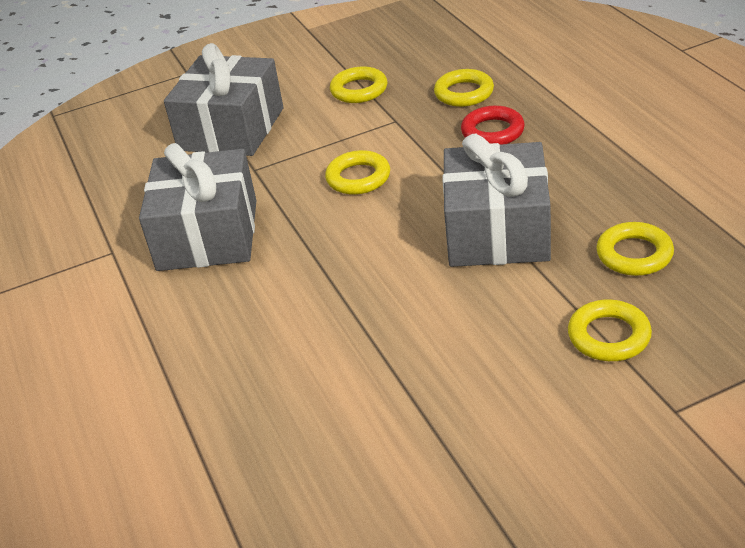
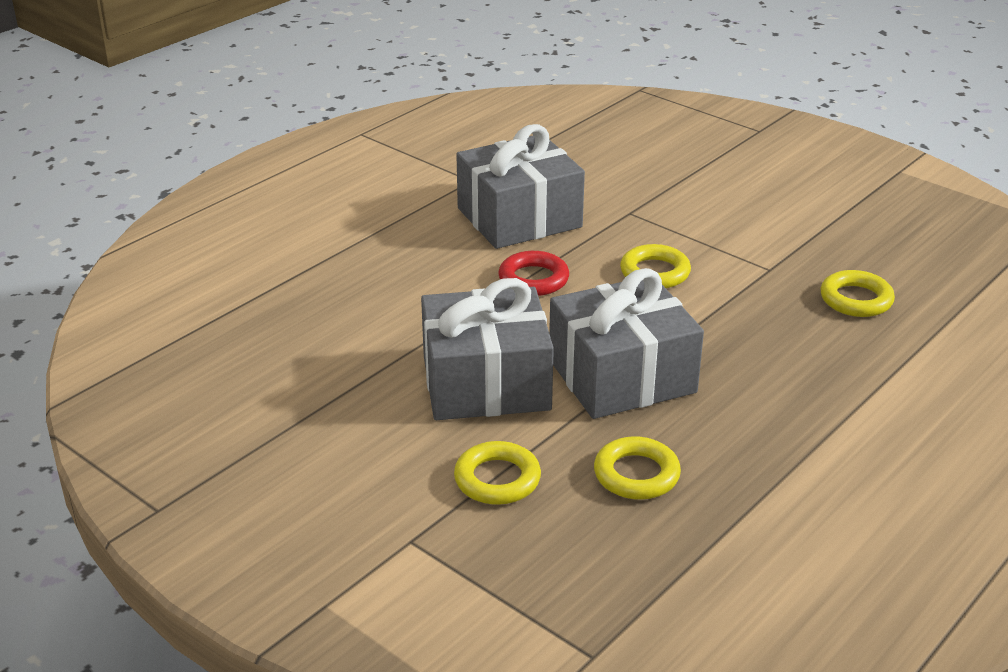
camera: 60 degrees right, 5 degrees down
(231, 129) = (684, 182): grey gift -> grey gift (486, 383)
(359, 90) = (808, 233): yellow ring -> none
(492, 131) = (795, 335): red ring -> red ring (533, 279)

